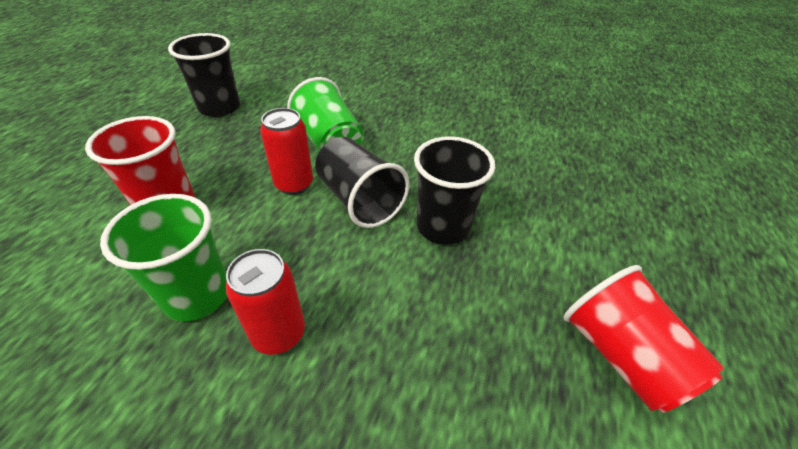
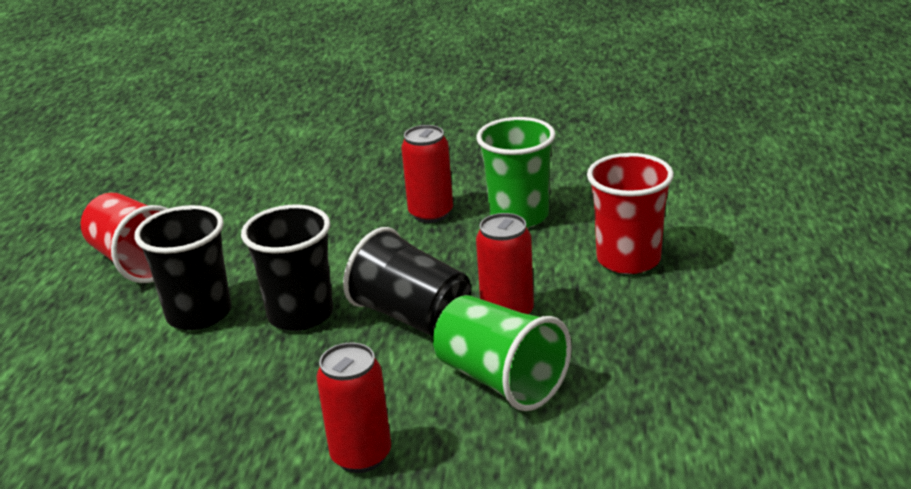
camera: 170 degrees right, 15 degrees down
(219, 108) = (742, 394): black cup -> black cup (199, 314)
(420, 125) = (361, 456): none -> red can

